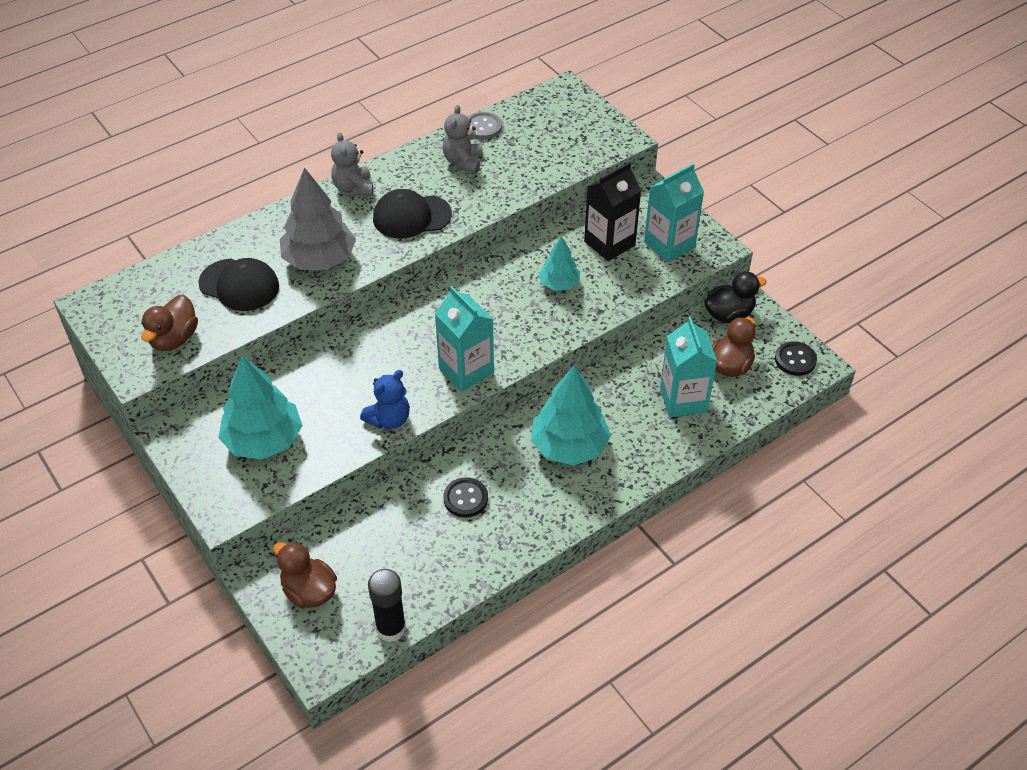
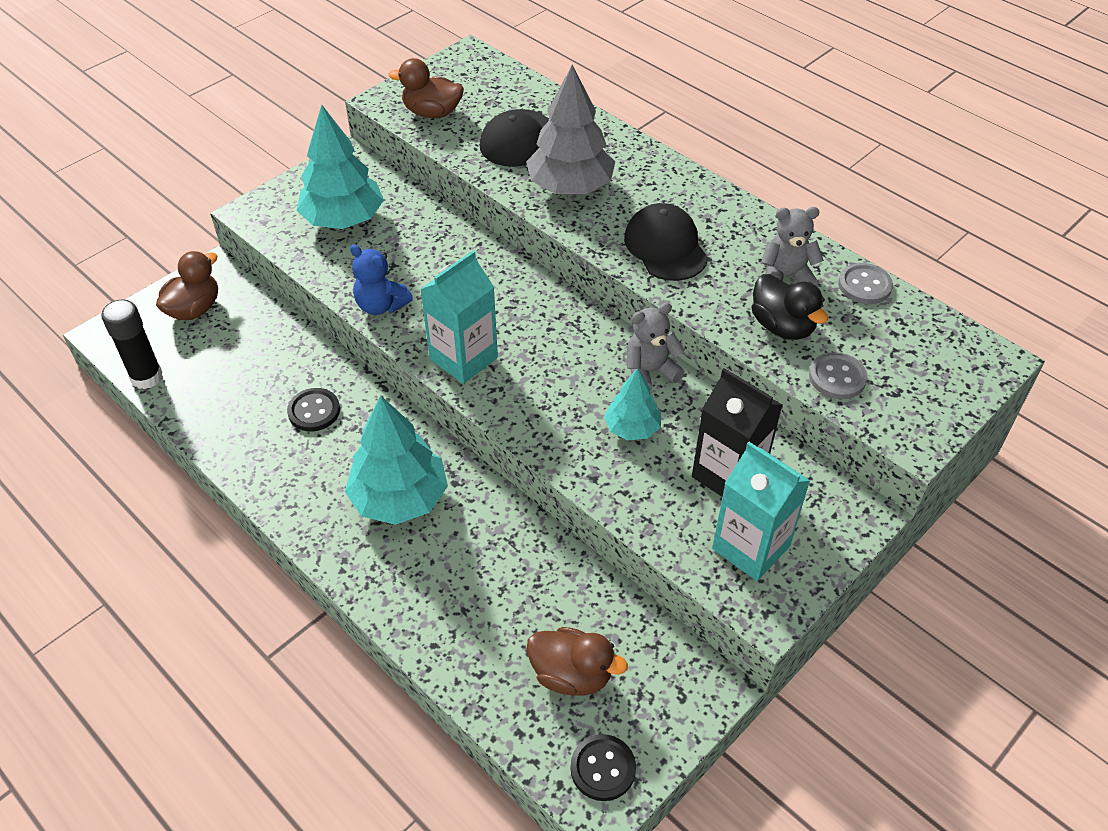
camera: 80 degrees right, 0 degrees up
(353, 188) = (698, 192): grey teddy bear -> grey teddy bear (650, 372)
(565, 159) = (837, 377): none -> grey button
(683, 400) = (495, 618): turquoise carton -> none
(729, 314) = (675, 667): black duck -> black duck (782, 326)

